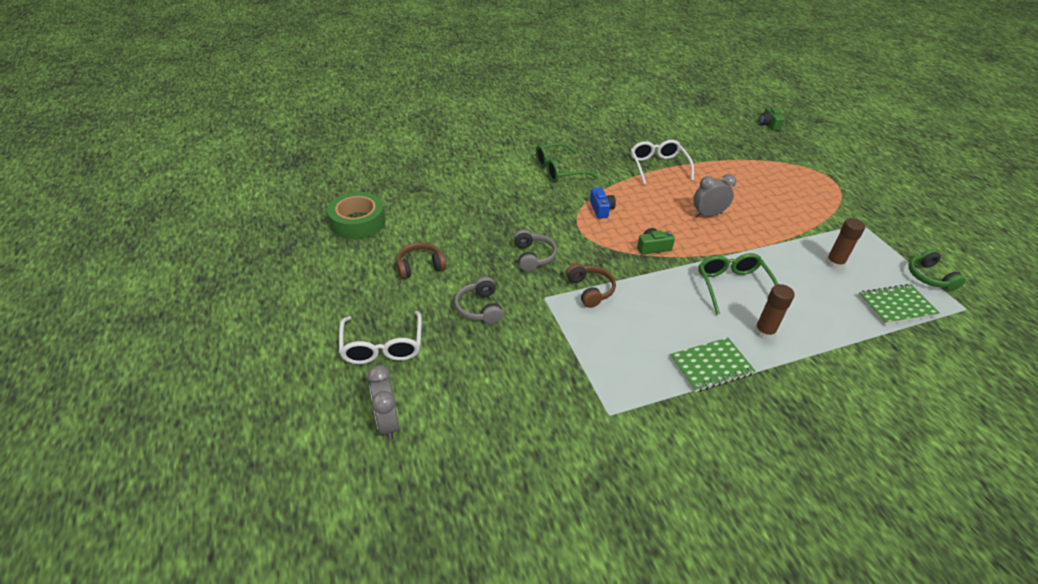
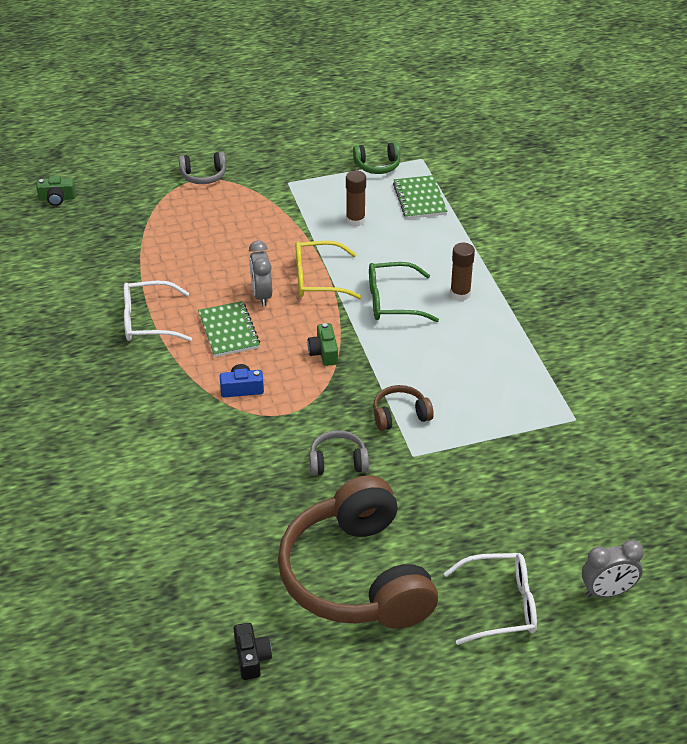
camera: 85 degrees left, 0 degrees up
(358, 222) = (251, 658): green tape -> black camera
(420, 267) = (356, 576): brown headphones -> brown headphones, size x2.45
(479, 308) = (433, 515): grey headphones -> grey headphones (203, 176)
(559, 170) = (142, 422): green glasses -> none
(711, 366) = (508, 339): green notebook -> green notebook (229, 331)
(741, 243) = (318, 279): none -> yellow glasses

